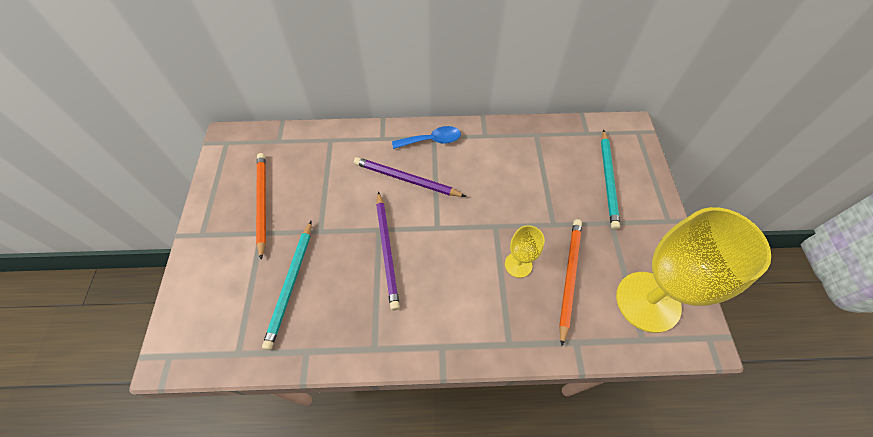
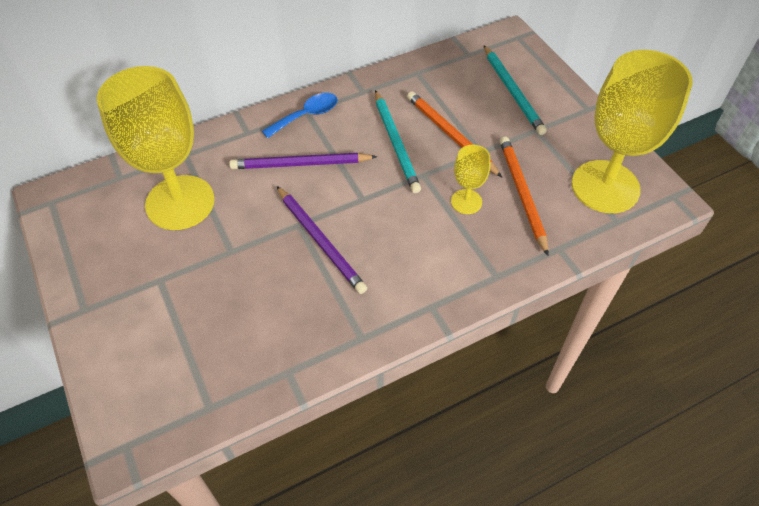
camera: 25 degrees left, 5 degrees down
(262, 203) = (141, 249): orange pencil -> orange pencil (450, 135)
(291, 284) = (230, 316): turquoise pencil -> turquoise pencil (396, 143)
(306, 177) = (180, 202): none -> yellow goblet

